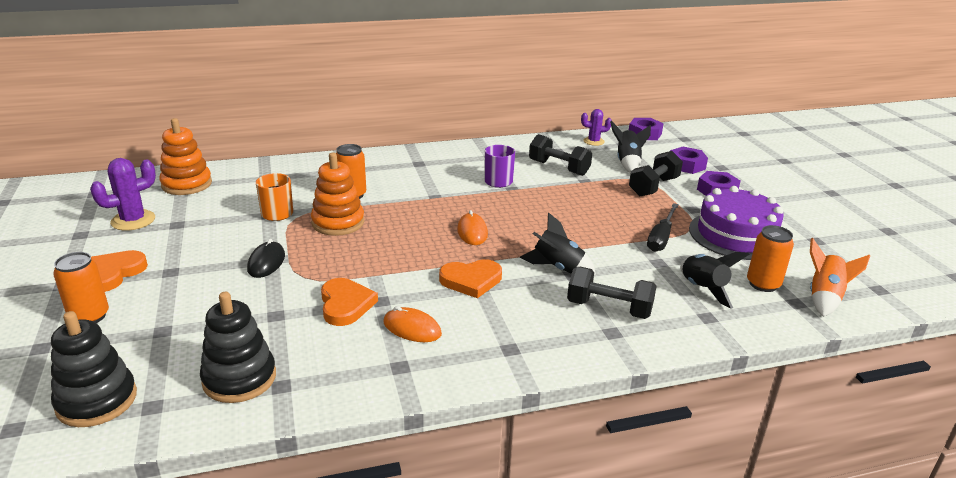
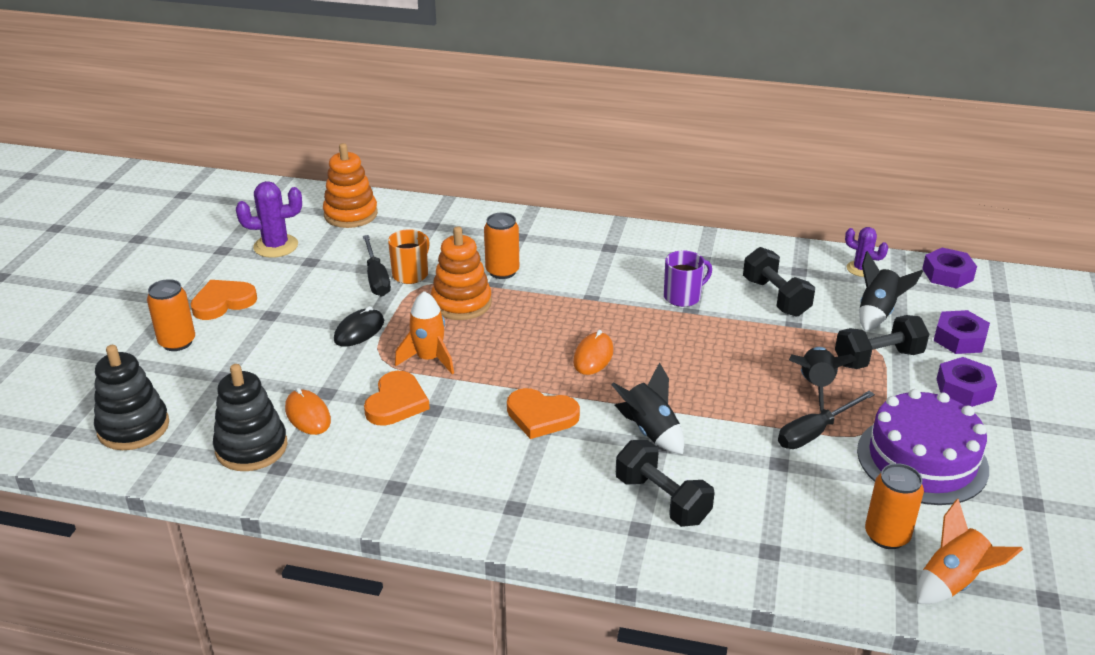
camera: 30 degrees right, 5 degrees up
(249, 222) = (376, 278): none -> black screwdriver
(346, 267) = (429, 359): none -> orange rocket
(412, 328) = (437, 450): orange mouse -> orange mouse (308, 415)
(702, 289) = (799, 515): black rocket -> black rocket (815, 386)

